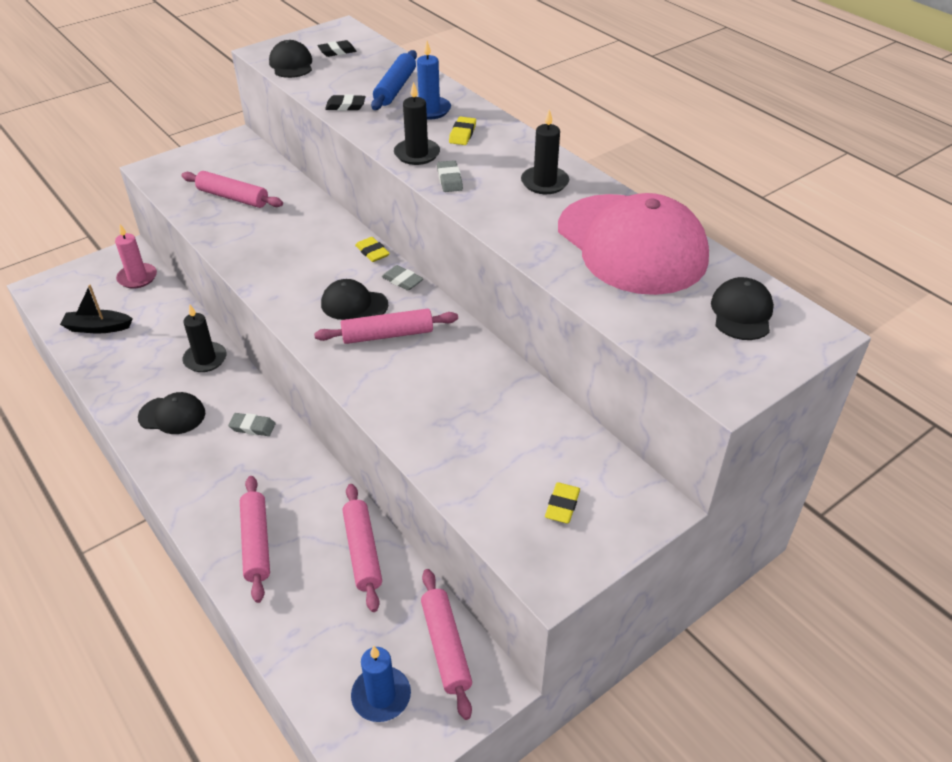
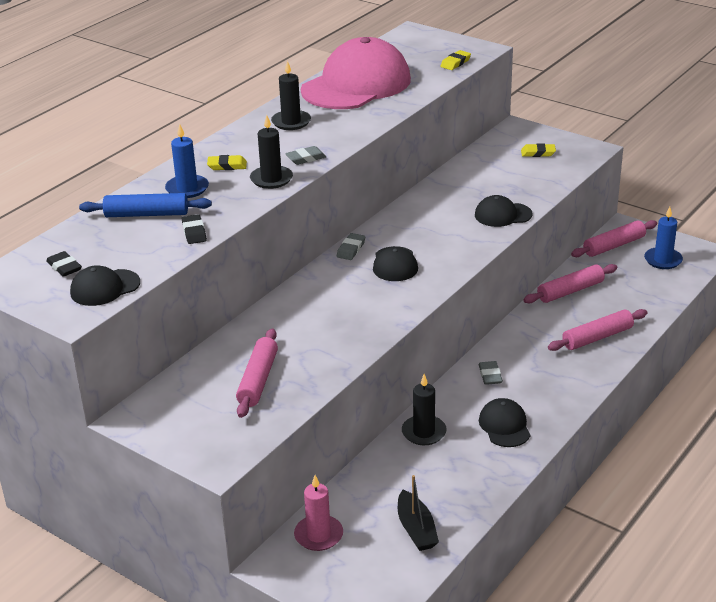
camera: 105 degrees left, 10 degrees down
(372, 252) = (317, 273): yellow eraser -> yellow eraser (455, 63)
(387, 335) = (423, 241): pink rolling pin -> none
(741, 313) = (409, 50): black cap -> black cap (503, 215)

